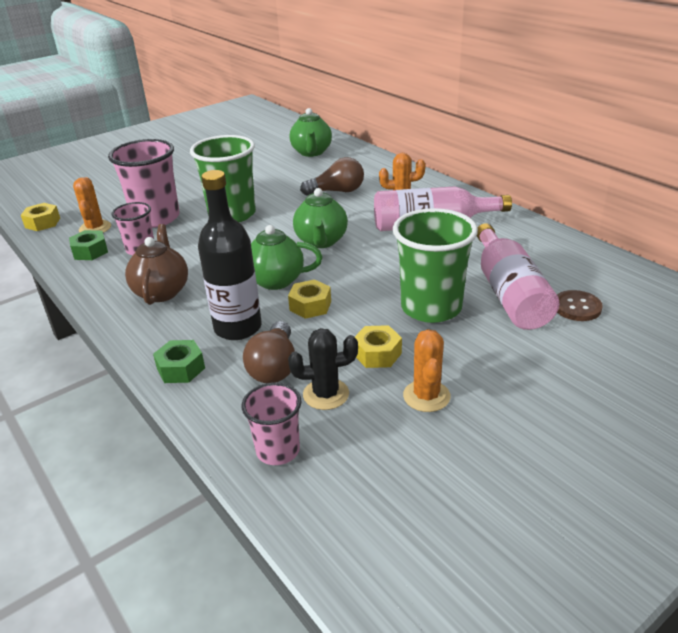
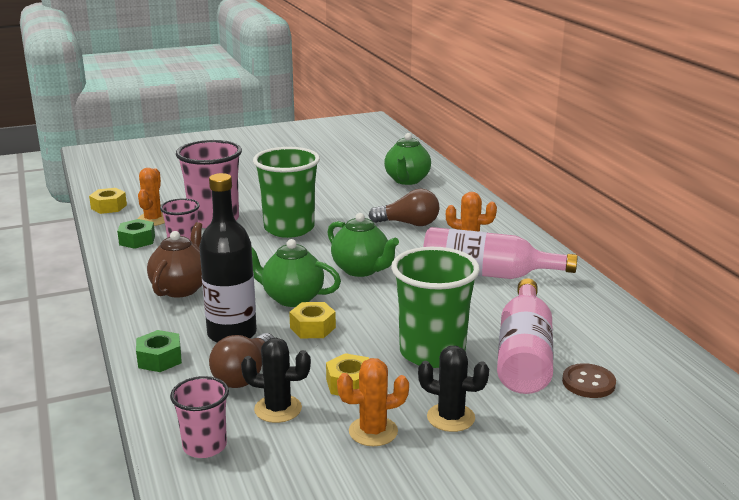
camera: 15 degrees right, 10 degrees down
(321, 241) = (361, 270): green teapot -> green teapot turned 60 degrees counterclockwise
(426, 396) = (373, 431): orange cactus -> orange cactus turned 60 degrees clockwise
(485, 366) = (450, 417): none -> black cactus

